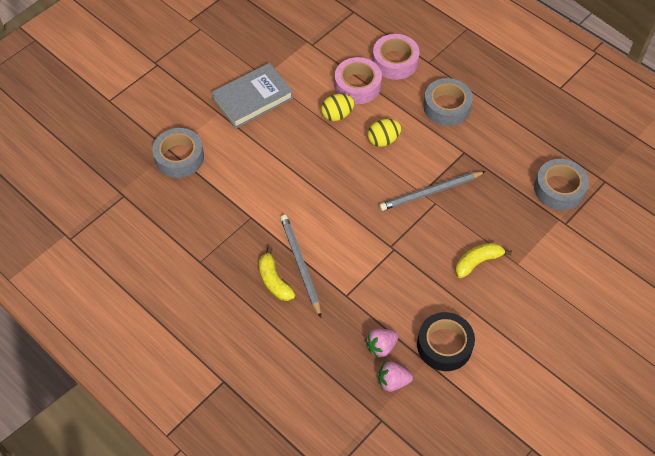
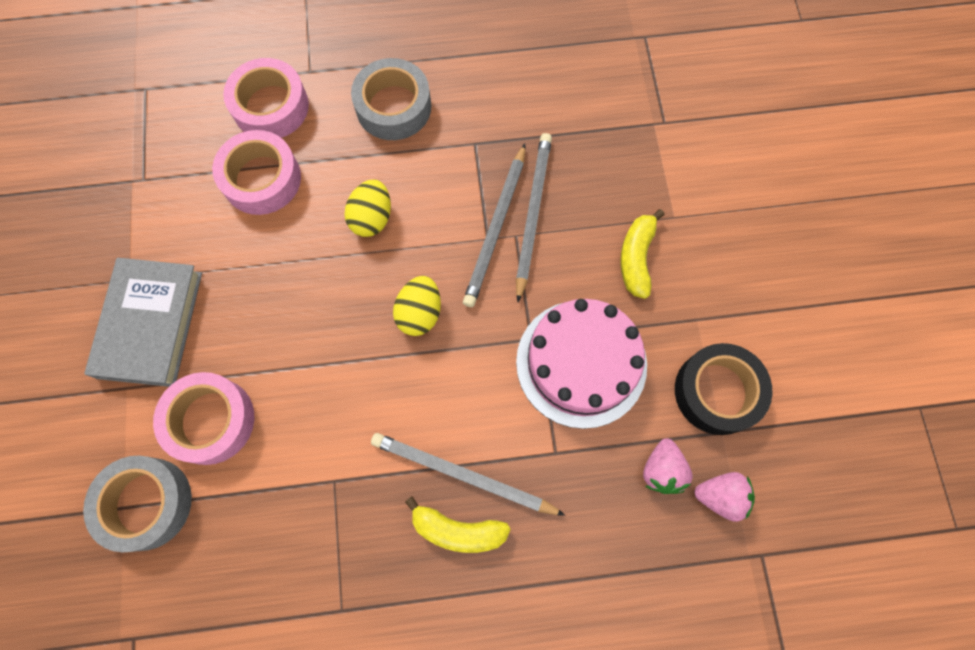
camera: 50 degrees left, 15 degrees up
(233, 152) = (211, 420): none -> pink tape
(337, 115) = (281, 240): yellow egg -> yellow egg (419, 313)
(393, 381) = (720, 496): pink strawberry -> pink strawberry turned 120 degrees counterclockwise
(400, 275) = (581, 363): none -> pink cake
(453, 202) = (532, 215): none -> grey pencil
(559, 189) = (614, 89): grey tape -> none

